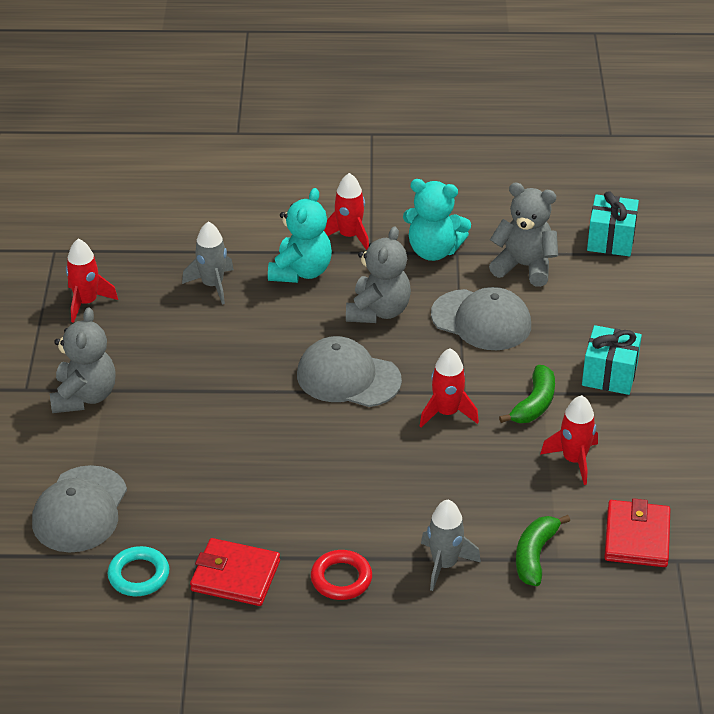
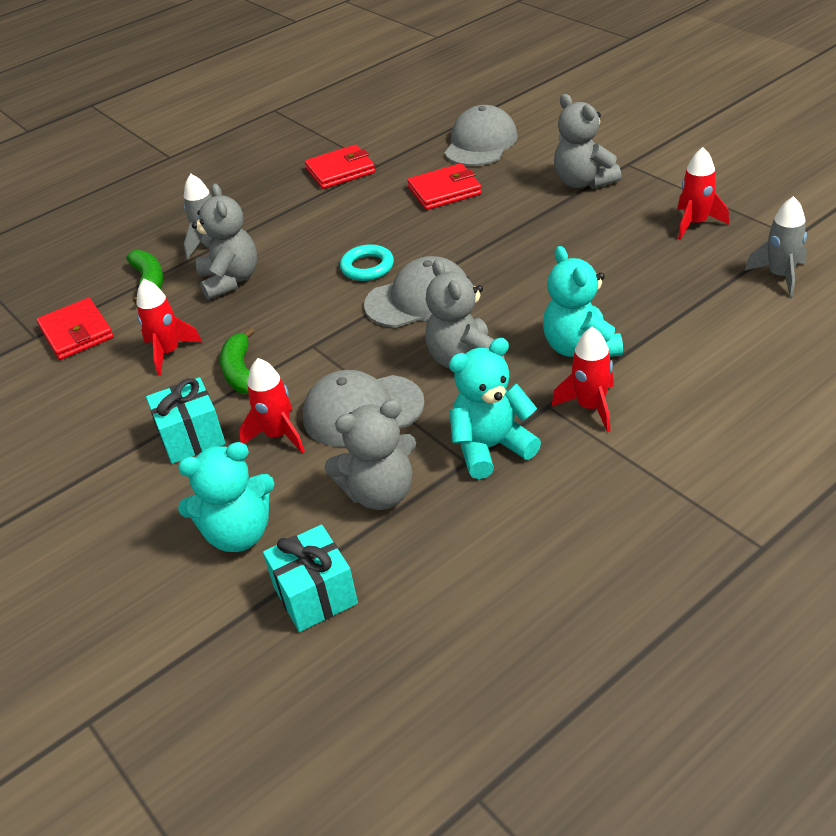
camera: 145 degrees right, 0 degrees up
(80, 510) = (480, 143): grey cap -> grey cap turned 45 degrees clockwise
(139, 575) = (398, 142): turquoise ring -> turquoise ring (367, 267)
(190, 473) = (444, 191): none -> red wallet
(212, 285) = (630, 291): grey rocket -> grey rocket (780, 276)
(341, 579) = (272, 203): red ring -> none
(447, 413) = (308, 323): red rocket -> red rocket (278, 435)
(465, 503) = (230, 280): none -> grey teddy bear
(627, 295) = (239, 534): none -> turquoise teddy bear

